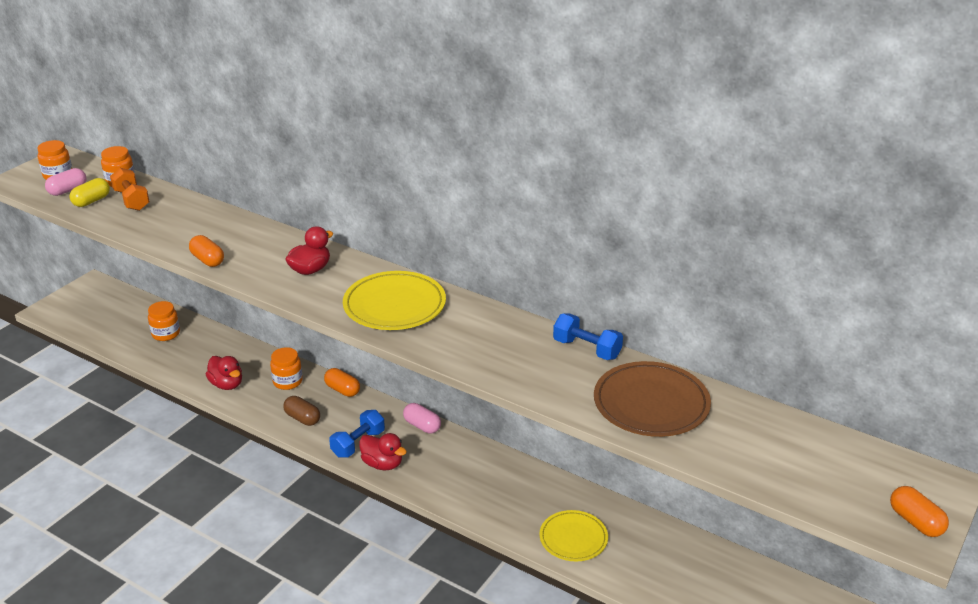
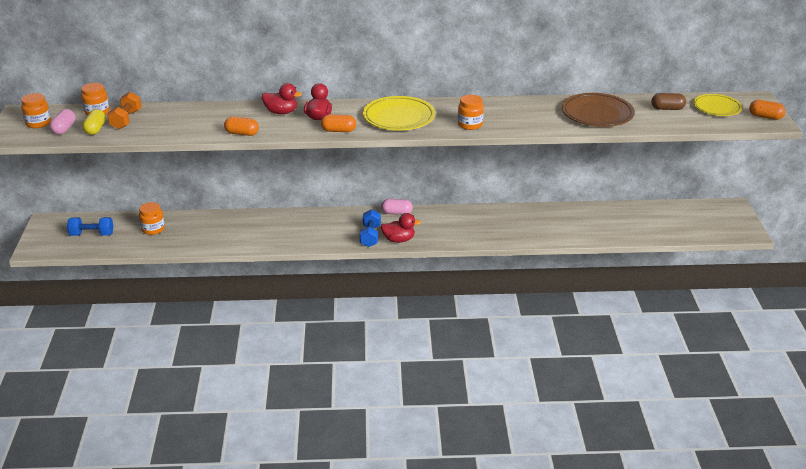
camera: 35 degrees left, 0 degrees up
(132, 200) = (126, 120): orange dumbbell -> orange dumbbell turned 75 degrees clockwise
(227, 384) = (240, 239): red duck -> red duck (281, 112)
(287, 381) = (280, 223): orange jar -> orange jar (470, 125)
(302, 418) = (317, 237): brown capsule -> brown capsule (667, 108)
(342, 390) = (322, 214): orange capsule -> orange capsule (338, 131)
(573, 538) = (547, 230): yellow plate -> yellow plate (717, 108)
(587, 349) = (532, 102): blue dumbbell -> blue dumbbell (92, 234)

